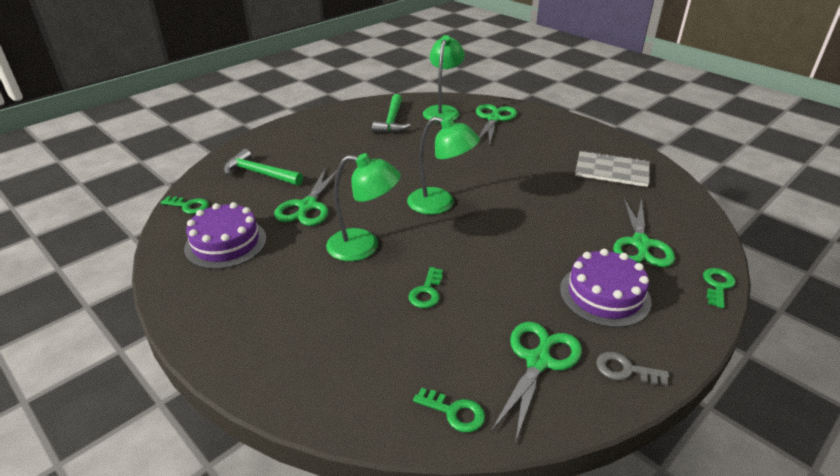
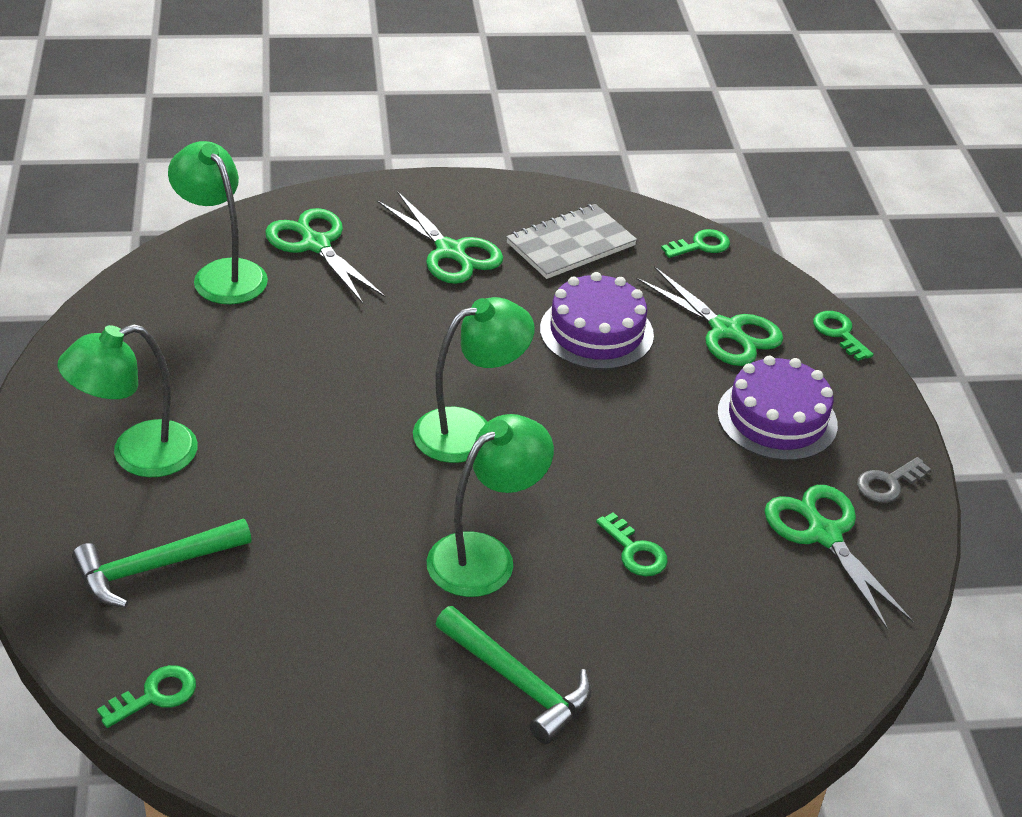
camera: 55 degrees left, 5 degrees up
(226, 243) = (318, 693): purple cake -> purple cake (596, 332)
(307, 206) = (320, 560): green scissors -> green scissors (450, 252)
(317, 142) = (137, 455): none -> green lamp
(392, 121) = (180, 340): green hammer -> green hammer (517, 682)
(454, 412) = (837, 641): green key -> green key (700, 245)

